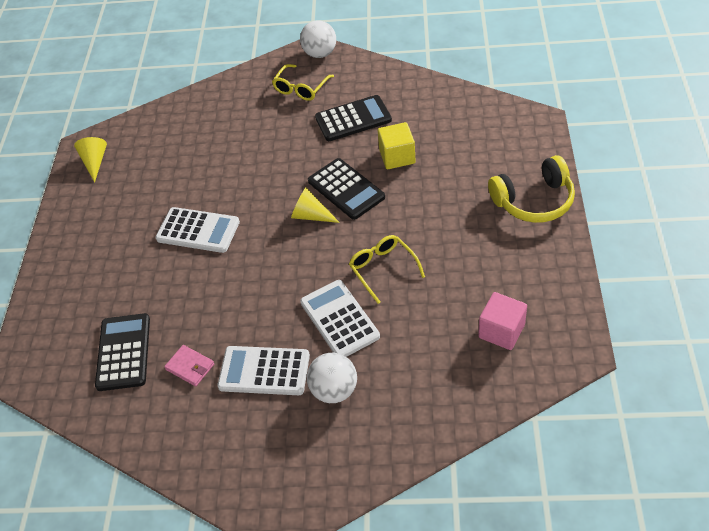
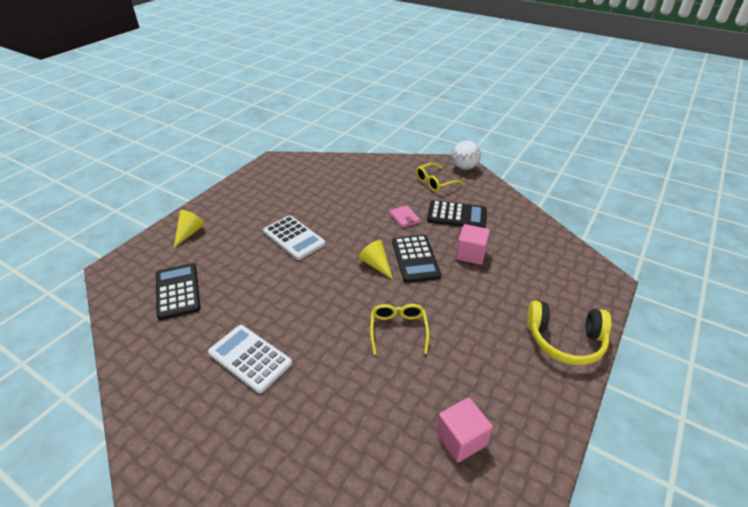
camera: 25 degrees right, 10 degrees down
(95, 162) = (272, 171): yellow cone -> yellow cone (189, 233)
(123, 352) = (178, 291): black calculator -> black calculator turned 45 degrees counterclockwise
(190, 367) = (206, 325): pink wallet -> pink wallet (404, 218)
(334, 390) = (285, 405): white ball -> none
(339, 319) = (335, 350): white calculator -> none
(397, 157) = (471, 254): yellow cube -> pink cube

